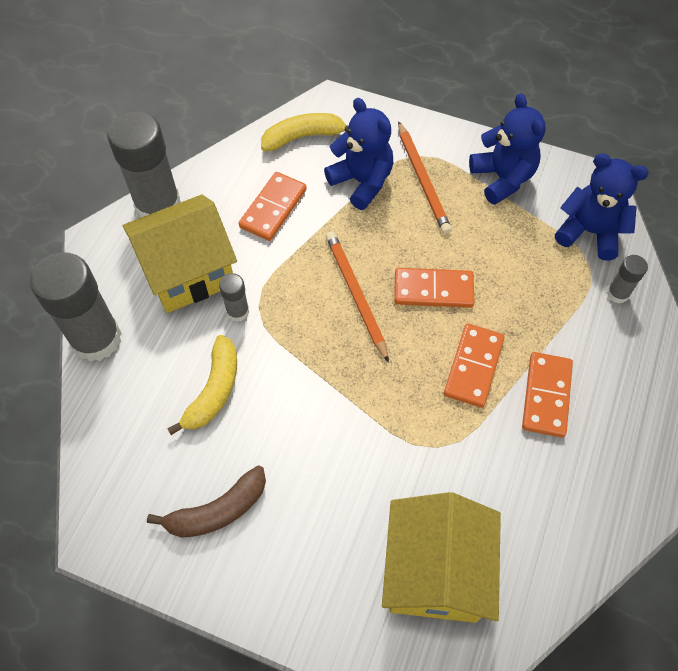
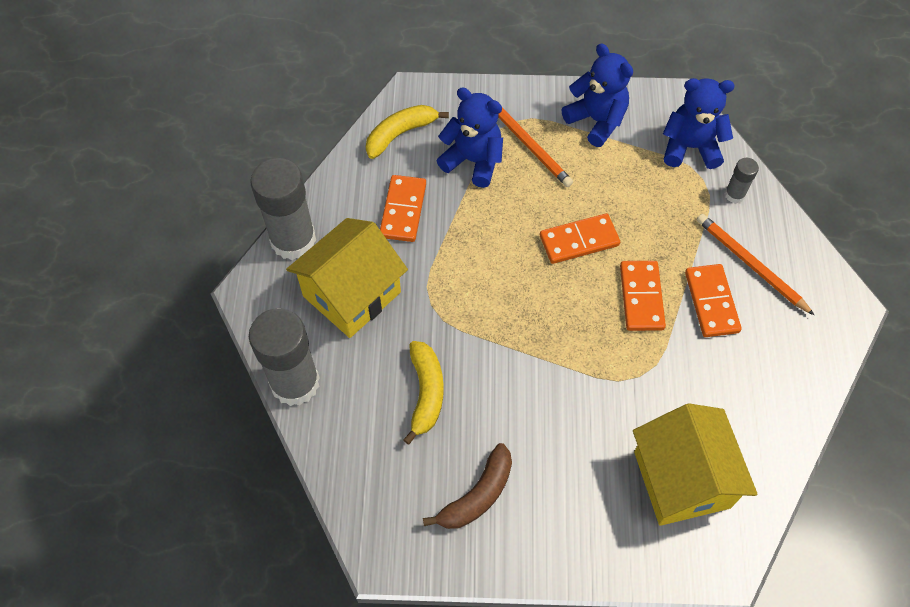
camera: 20 degrees left, 0 degrees up
(237, 311) = (414, 315): grey glue stick -> none
(355, 295) = (513, 266): orange pencil -> orange pencil (750, 264)

